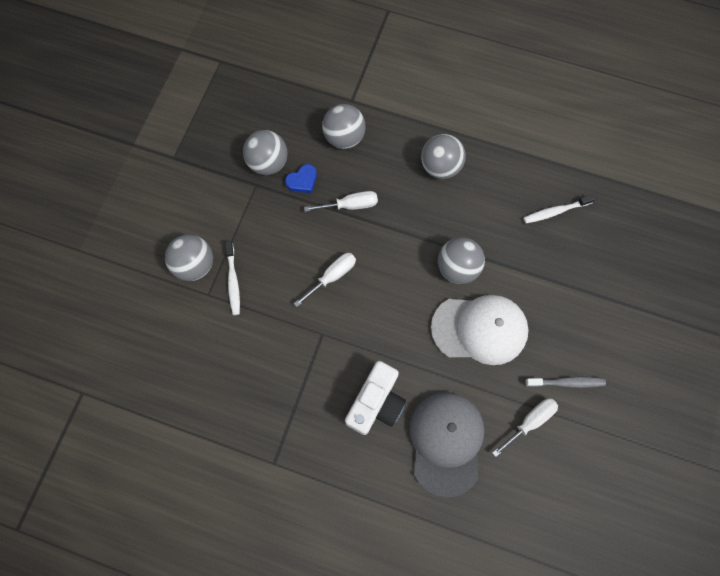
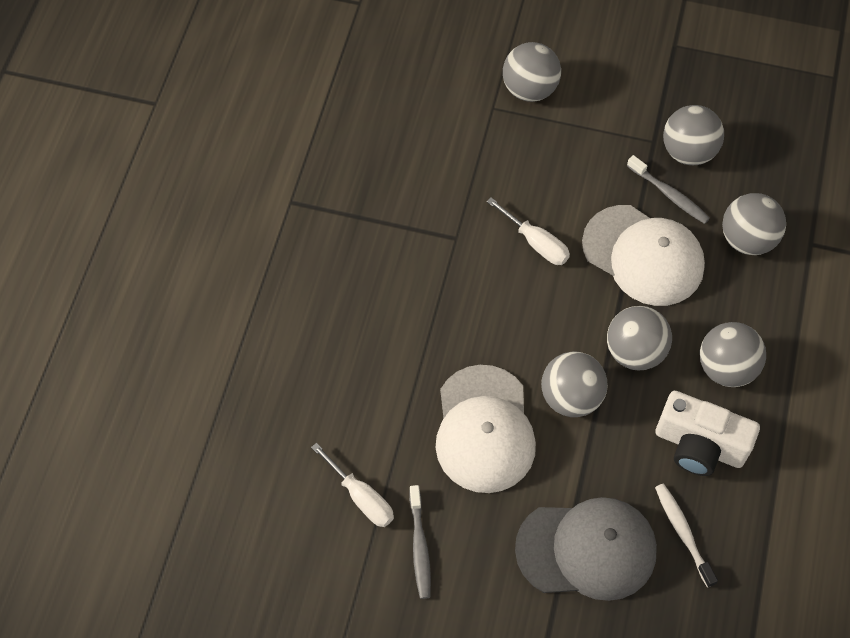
camera: 85 degrees right, 10 degrees down
(233, 281) = (514, 132): white toothbrush -> none
(302, 181) = (669, 194): blue heart -> grey toothbrush
(350, 205) = (643, 256): white screwdriver -> white cap
(376, 403) = (372, 307): white camera -> white camera (699, 445)
(425, 222) = (634, 351): none -> grey ball
(446, 442) = (327, 393): grey cap -> grey cap (587, 549)

